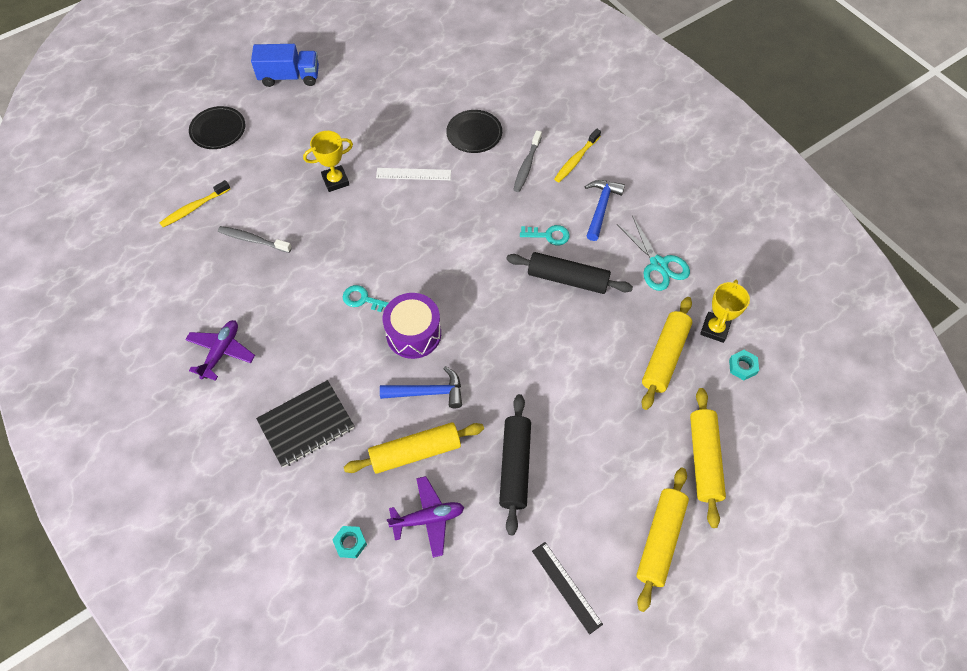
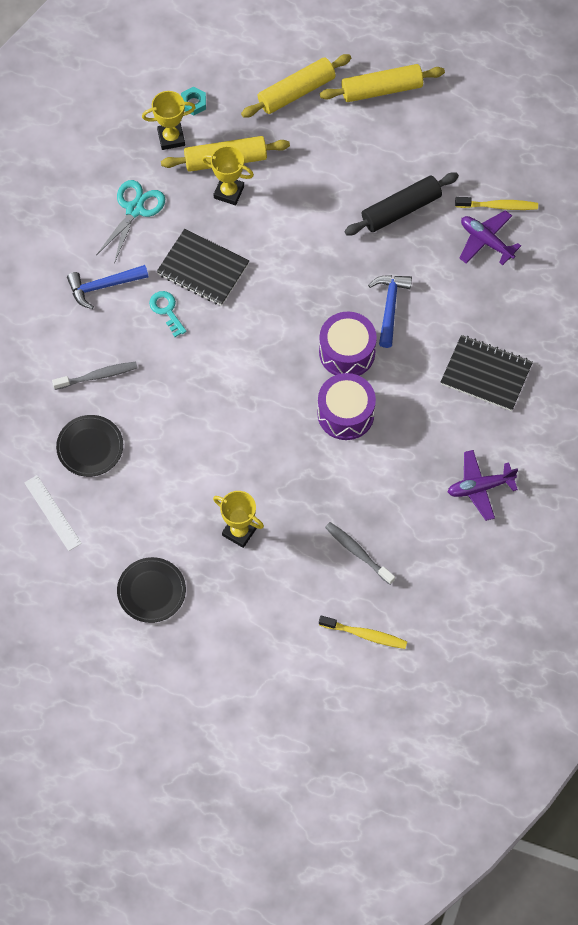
camera: 125 degrees left, 5 degrees up
(218, 130) = (260, 693): black plate -> black plate (151, 591)
(253, 240) = (358, 552): grey toothbrush -> grey toothbrush turned 150 degrees clockwise
(289, 77) = (140, 681): blue truck -> none
(350, 543) = (545, 279): turquoise nut -> none
(363, 300) = (345, 414): turquoise key -> purple drum
(413, 174) = (180, 468): white ruler -> white ruler (53, 512)
(415, 452) = (444, 283): yellow rolling pin -> none
(428, 392) = (390, 307): blue hammer -> blue hammer turned 45 degrees clockwise
(566, 587) = (461, 127): black ruler -> none
(567, 279) = (203, 269): black rolling pin -> black notebook
(576, 160) = (59, 338): yellow toothbrush -> yellow toothbrush (498, 206)
(629, 340) = (229, 192): none -> yellow trophy

